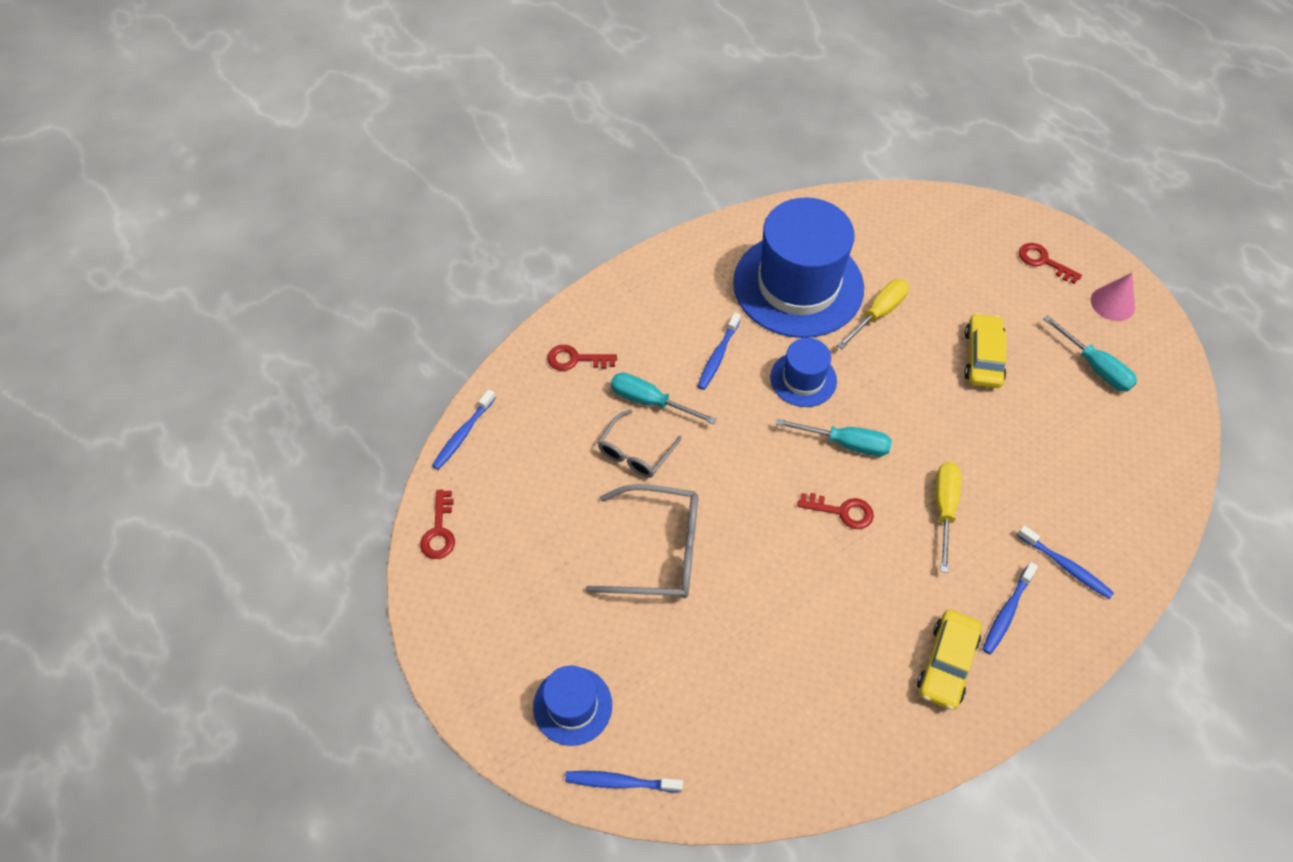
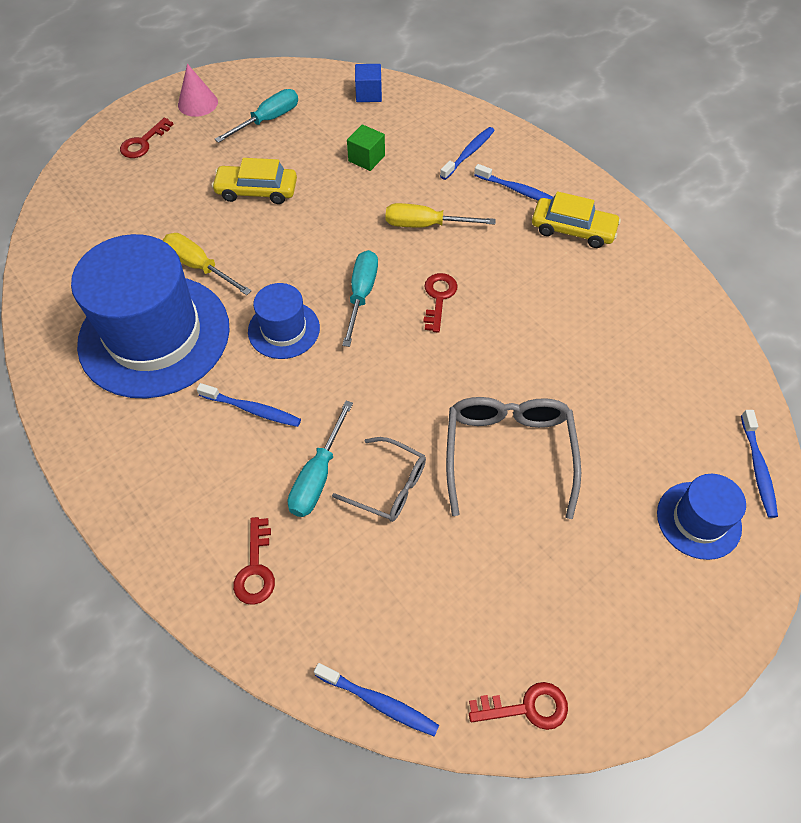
camera: 95 degrees left, 0 degrees up
(1043, 459) = (366, 158): none -> green cube
(1158, 467) = (368, 94): none -> blue cube

